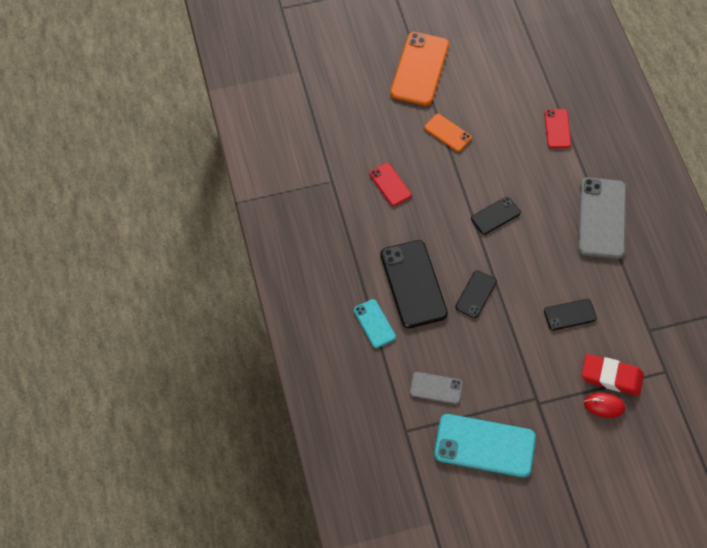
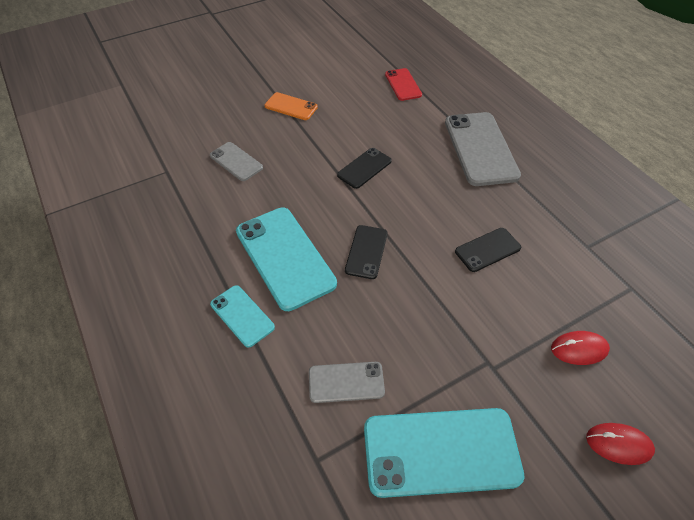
camera: 15 degrees left, 10 degrees down
(390, 184) = (236, 161): red phone -> grey phone
(413, 284) = (285, 257): black phone -> turquoise phone
(419, 69) = (249, 63): orange phone -> none
(600, 470) = (618, 444): none -> red mouse
(611, 376) = (570, 310): red eraser -> none

